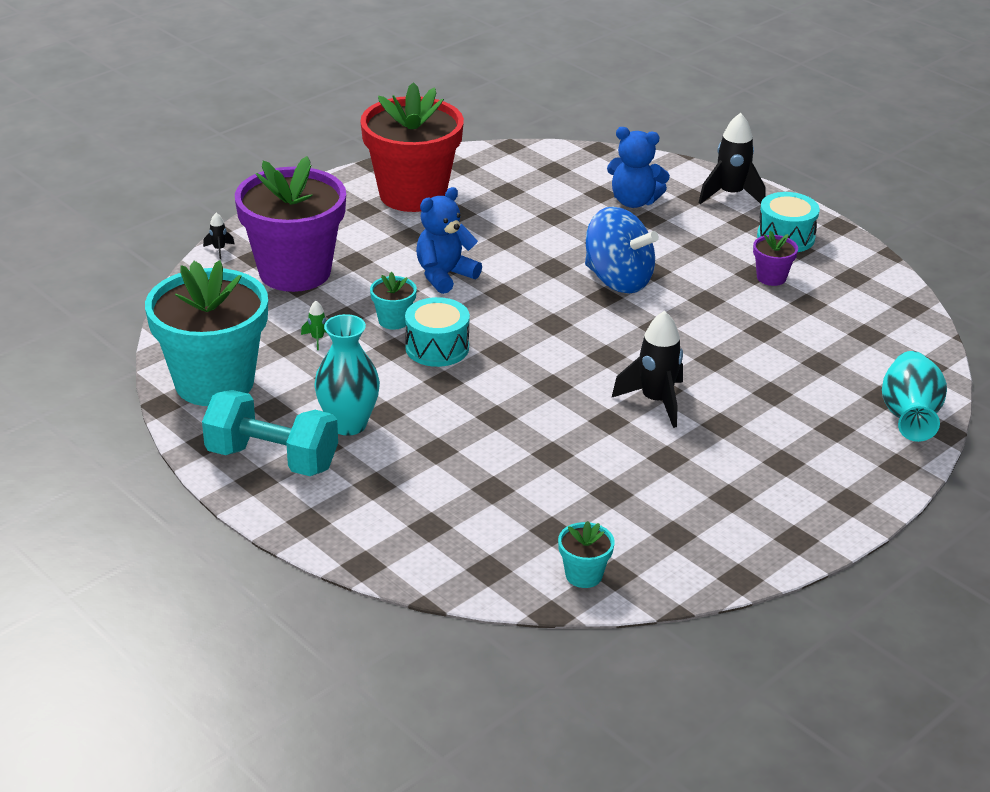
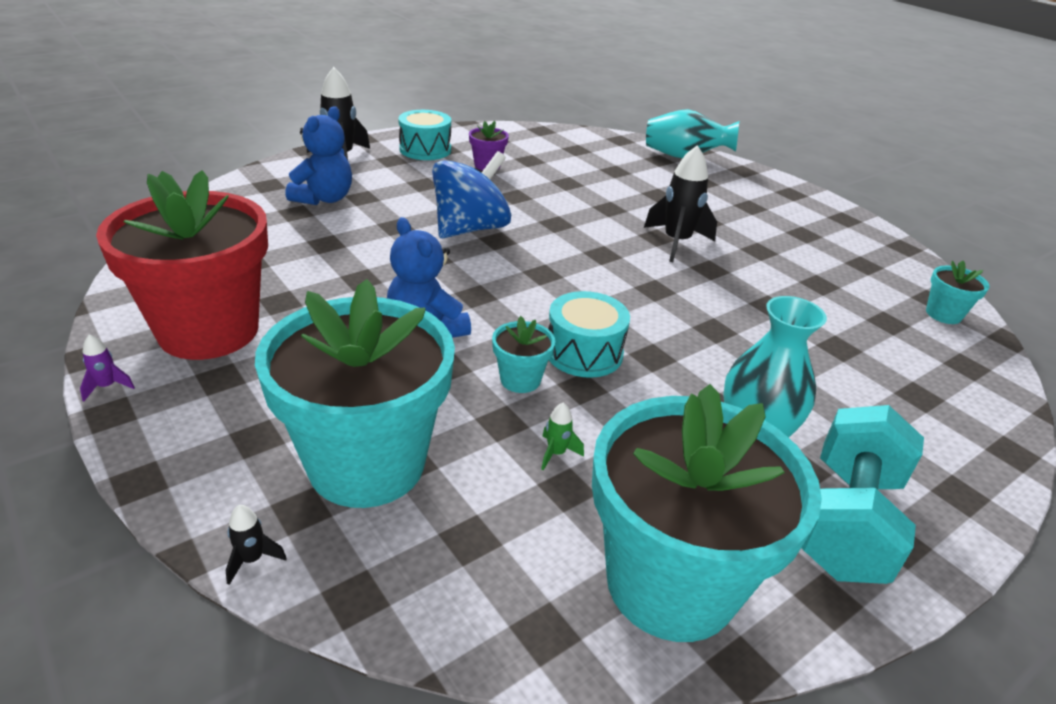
camera: 85 degrees left, 0 degrees up
(295, 272) = (367, 464): purple flower pot -> turquoise flower pot
(345, 177) = (107, 386): none -> purple rocket

